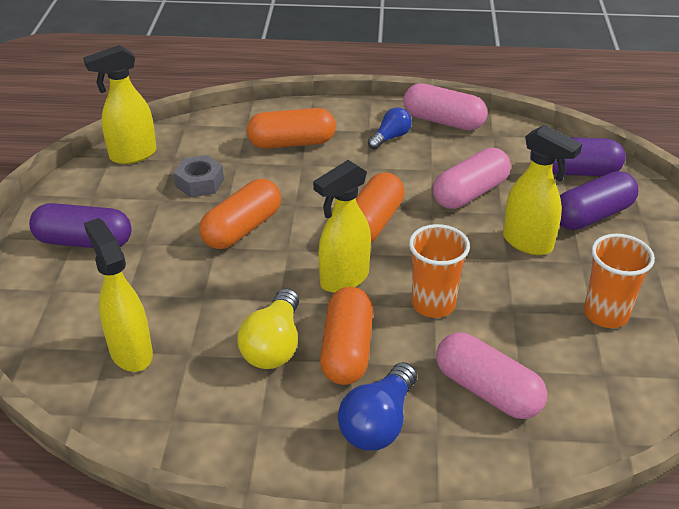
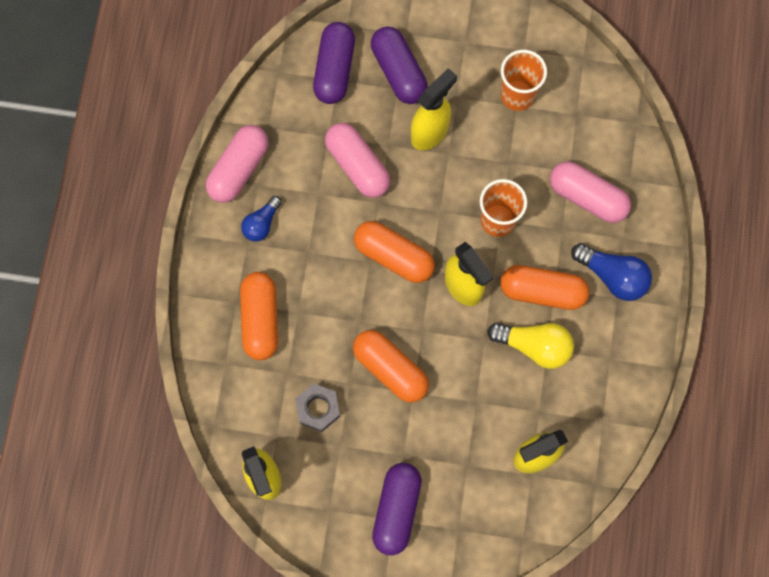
camera: 85 degrees left, 35 degrees up
(390, 137) = (262, 223): blue light bulb -> blue light bulb turned 105 degrees counterclockwise
(487, 390) = (587, 197): pink capsule -> pink capsule turned 75 degrees clockwise

